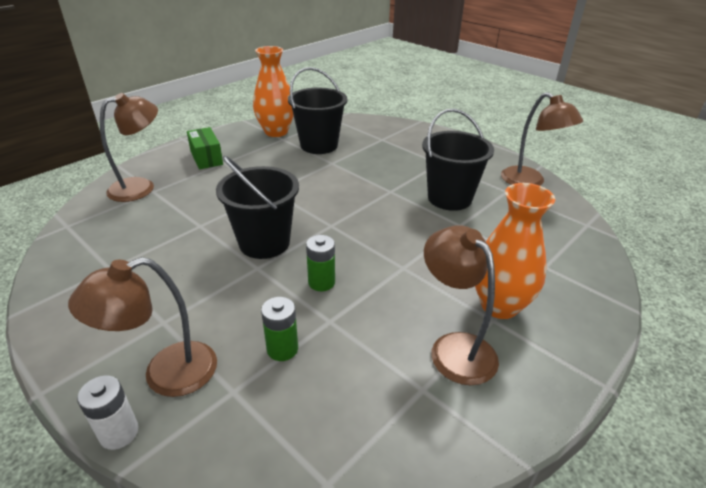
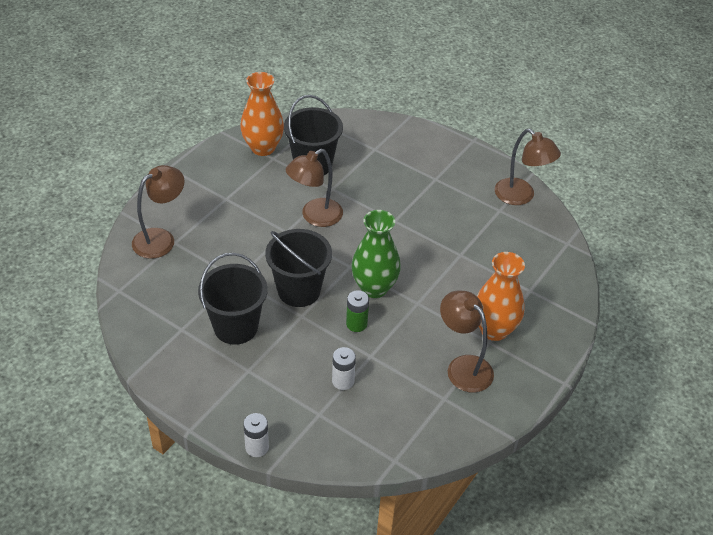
camera: 10 degrees left, 10 degrees up
(166, 375) = (269, 408): brown lamp -> brown lamp (315, 217)
(206, 158) = (206, 194): green box -> none
(282, 349) = (343, 381): green battery -> white battery
(353, 247) = (374, 288): none -> green vase
(449, 198) = (449, 224): black bucket -> black bucket (236, 327)

